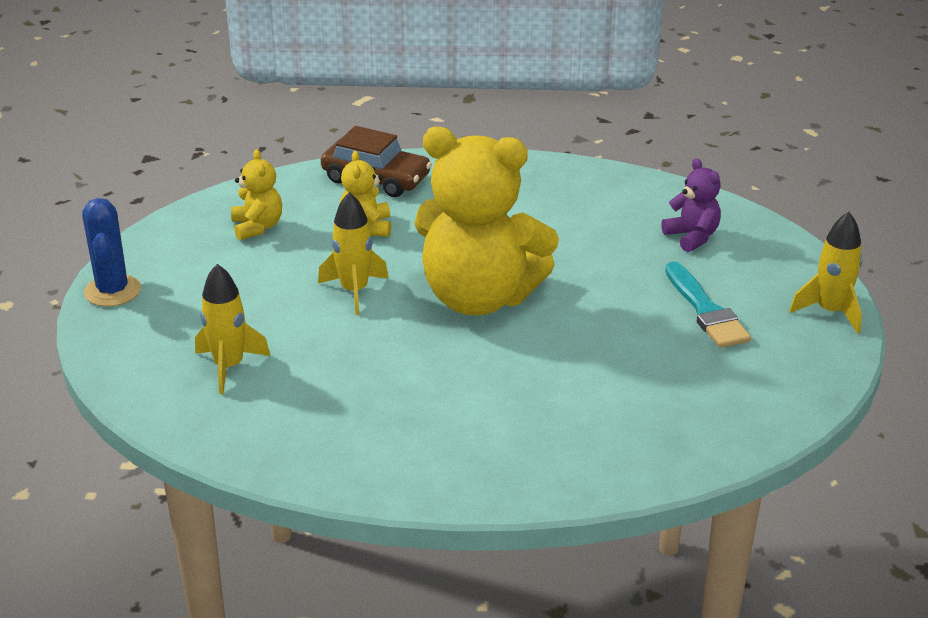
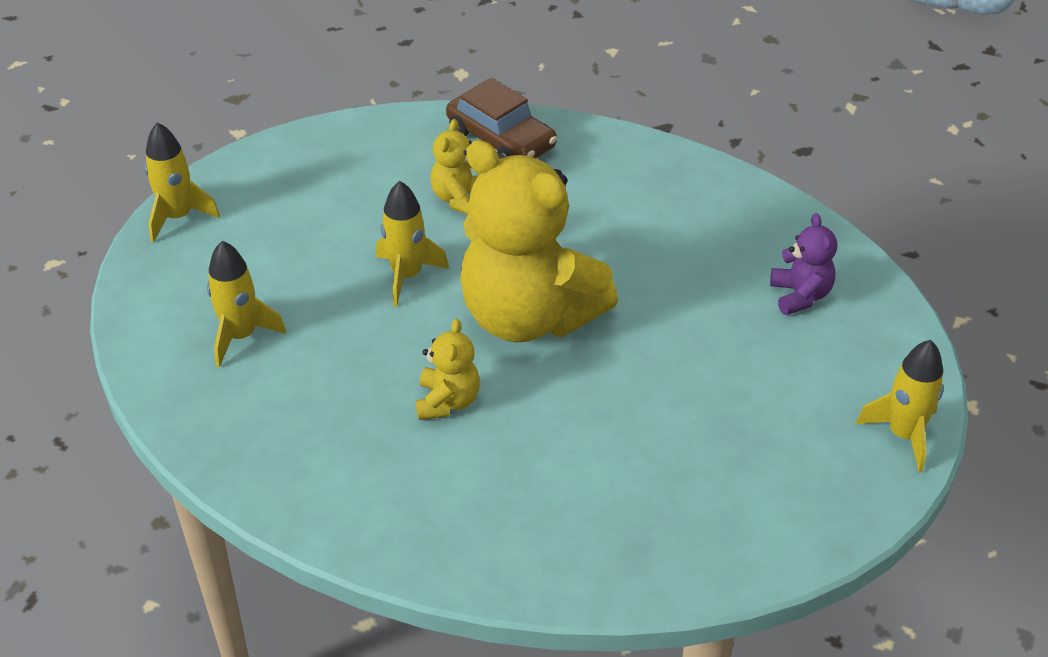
camera: 20 degrees right, 10 degrees up
(112, 291) = (178, 217): blue cactus -> yellow rocket
(257, 227) = (352, 173): yellow teddy bear -> yellow teddy bear (447, 401)
(705, 310) = (762, 396): turquoise brush -> none

